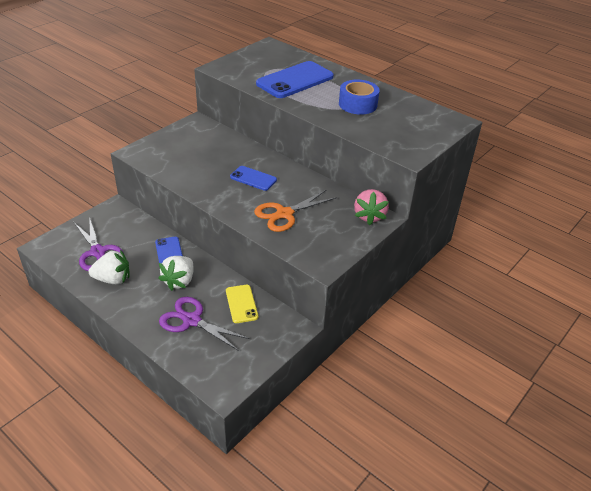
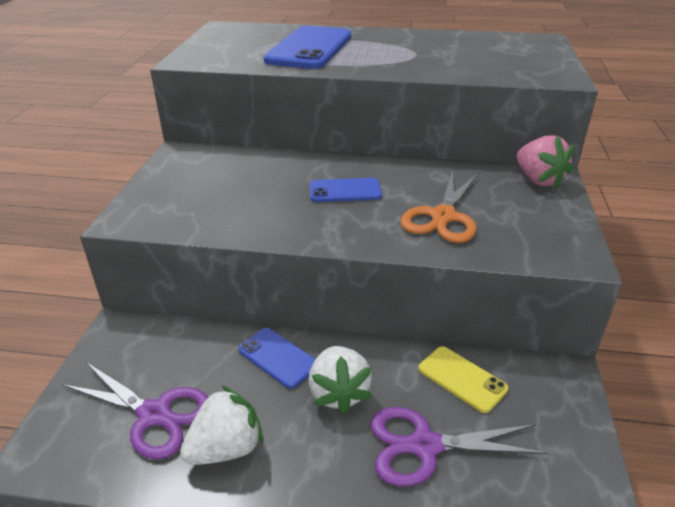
camera: 30 degrees left, 5 degrees down
(358, 104) = (421, 51): blue tape -> none

